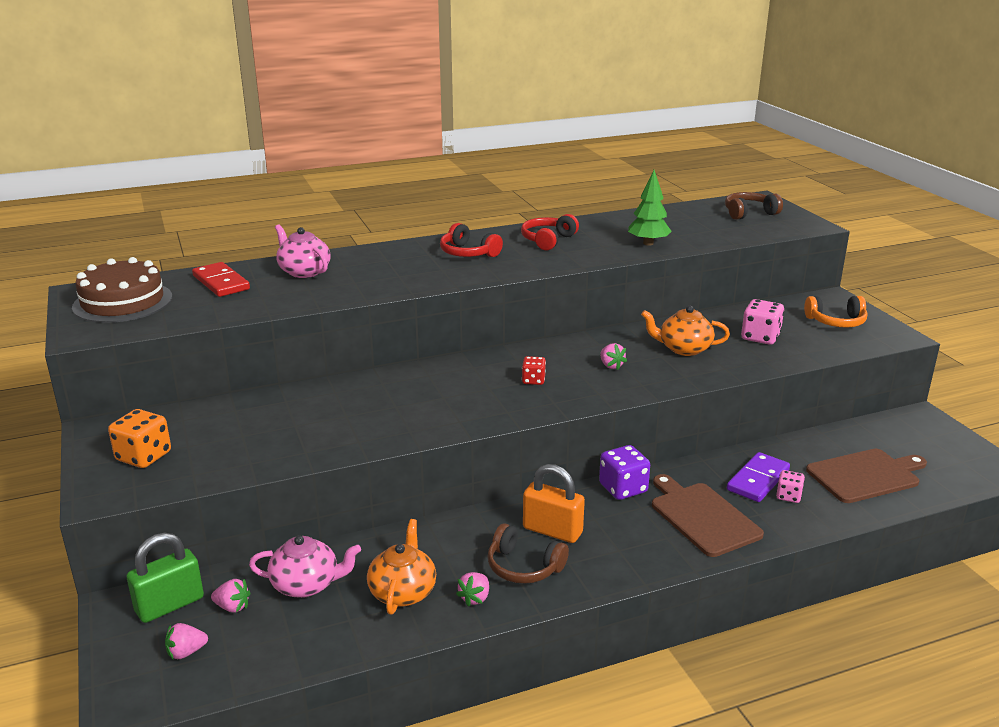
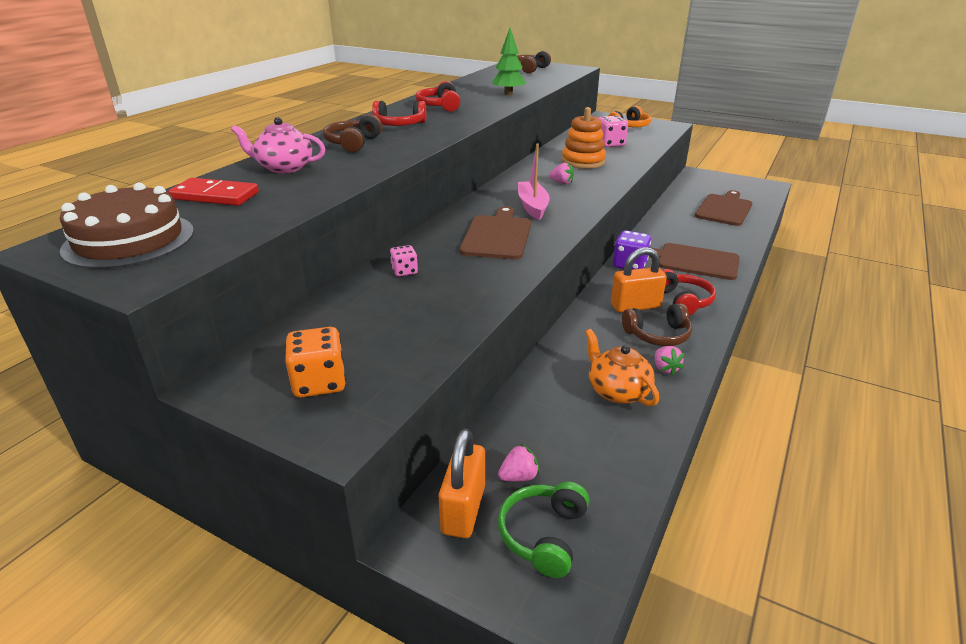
camera: 40 degrees left, 5 degrees up
(170, 605) = (463, 509): green padlock -> orange padlock
(186, 652) = (543, 535): pink strawberry -> green headphones
(306, 584) = (545, 426): pink teapot -> none
(394, 262) = (353, 143): none -> brown headphones
(448, 397) = (497, 235): none -> brown cutting board
(533, 380) = (532, 206): red dice -> pink boat
(610, 549) = (683, 301): none -> red headphones
(684, 349) = (583, 161): orange teapot -> orange stacking toy
(758, 480) = (684, 231): purple domino -> none
(788, 496) = (712, 233): pink dice -> pink dice (404, 271)

